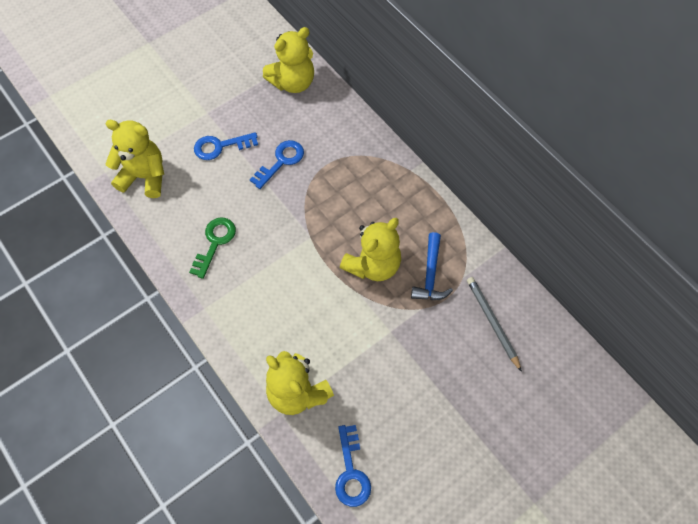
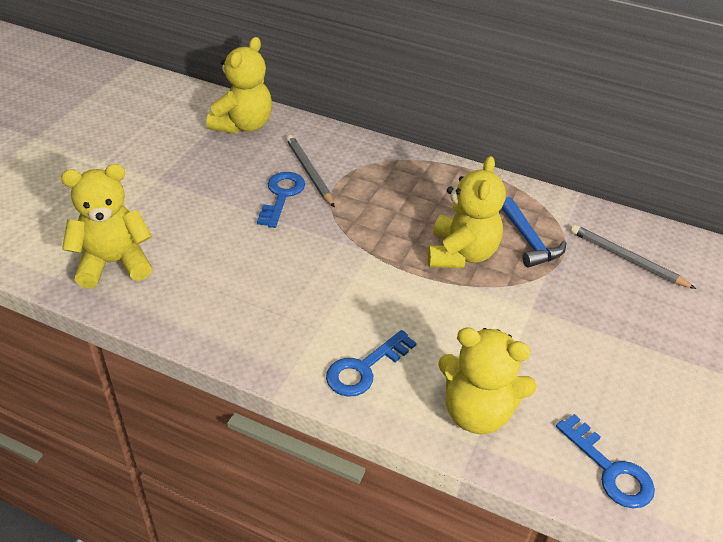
camera: 30 degrees left, 20 degrees down
(215, 243) = (256, 298): green key -> none
(220, 146) = (196, 204): blue key -> blue key (364, 368)
(313, 147) = (309, 172): none -> grey pencil

